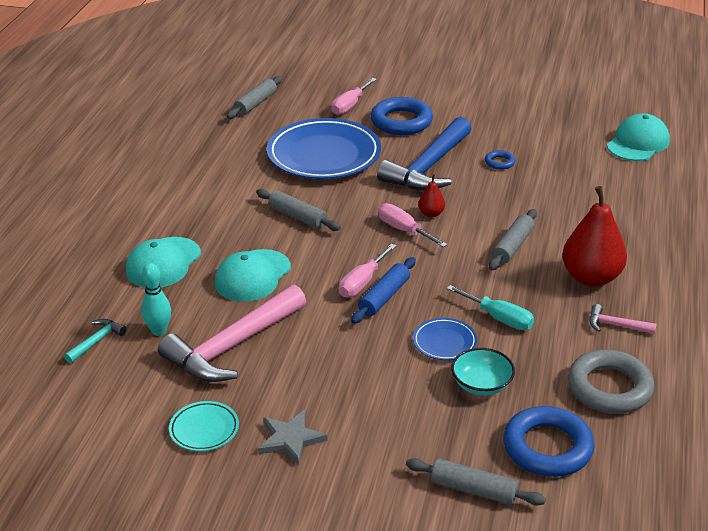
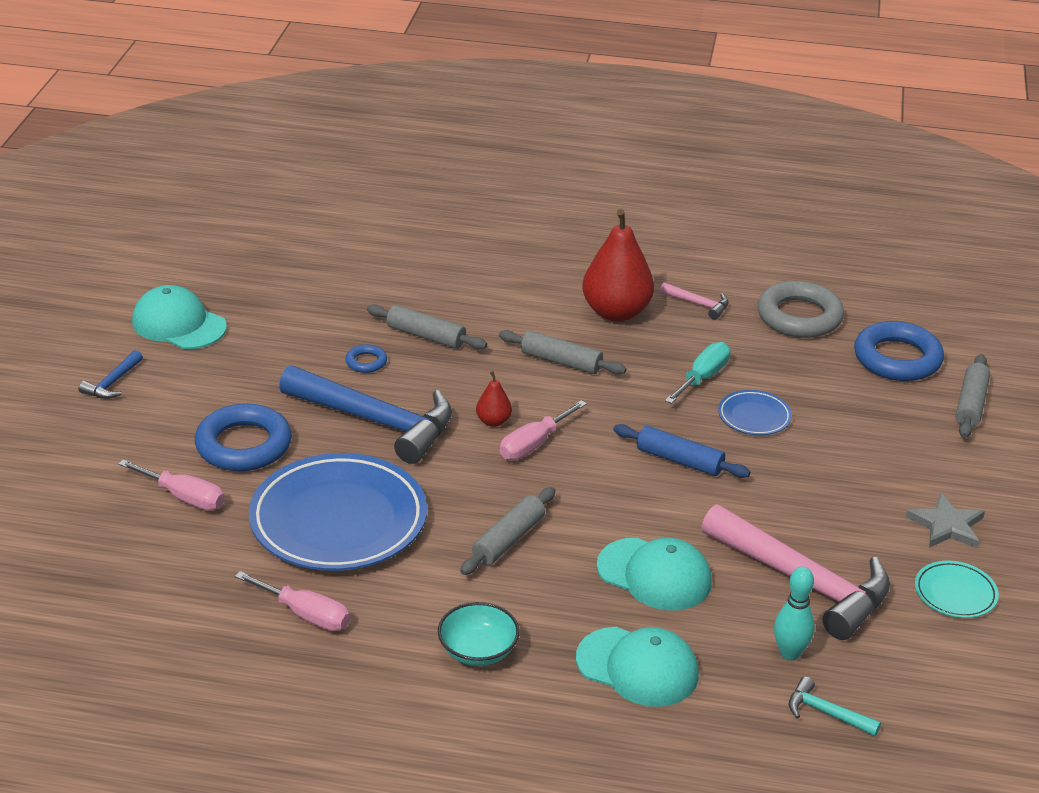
camera: 95 degrees left, 0 degrees up
(255, 103) = (160, 605): grey rolling pin -> grey rolling pin (426, 336)
(362, 282) = (653, 478): pink screwdriver -> pink screwdriver (306, 615)
(464, 77) = (112, 383): none -> blue hammer
(481, 385) = (818, 394): turquoise bowl -> turquoise bowl (478, 651)
(615, 325) = (698, 304): pink hammer -> pink hammer turned 75 degrees counterclockwise
(638, 143) = (322, 255): turquoise cap -> turquoise cap (179, 324)

